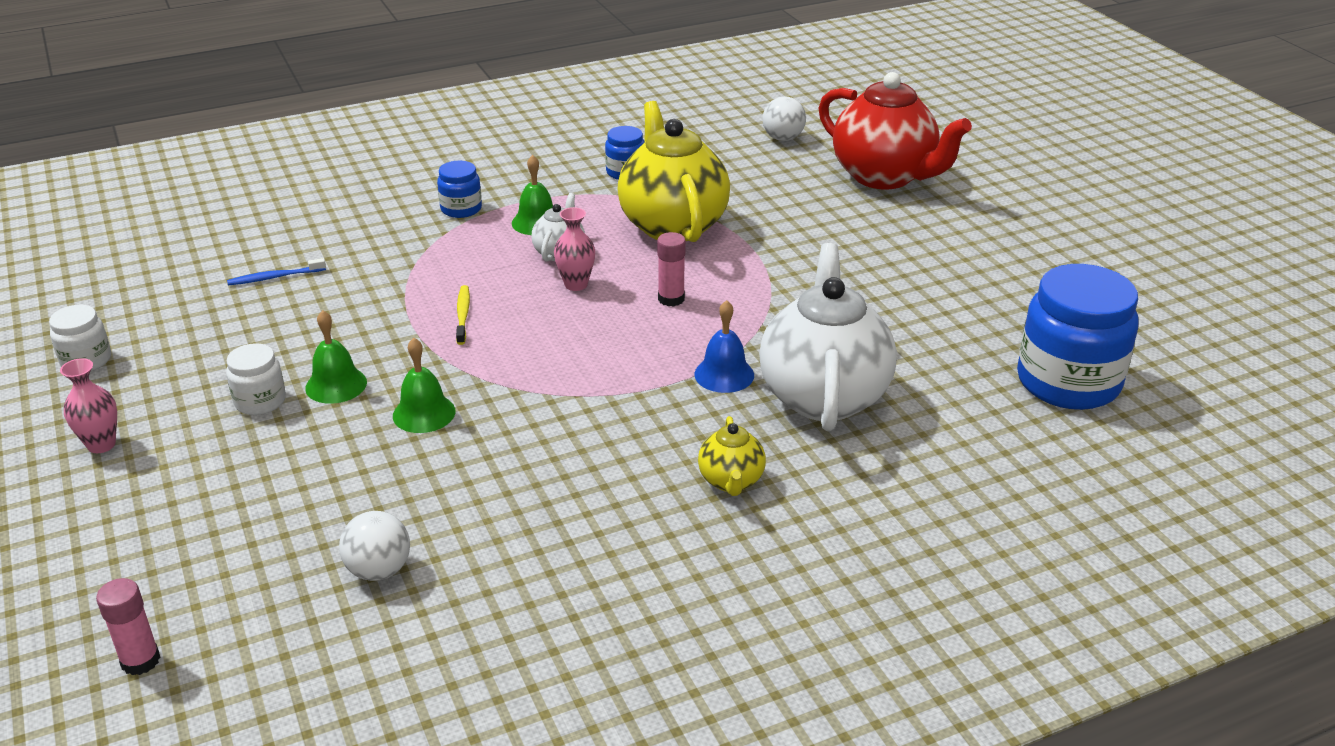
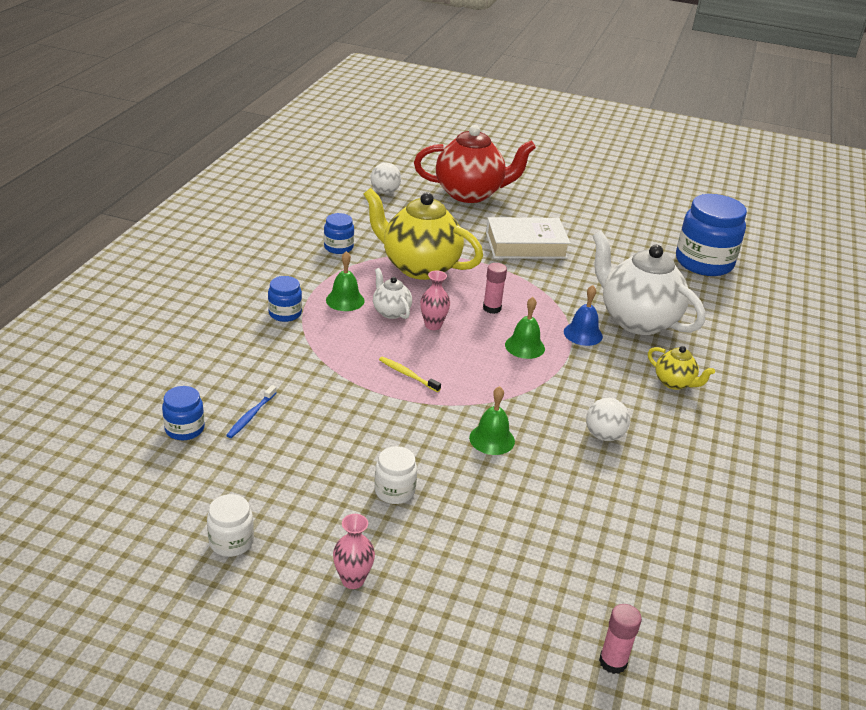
camera: 50 degrees left, 0 degrees up
(213, 260) = (185, 429): none -> blue jar
(336, 385) = (417, 454): green bell -> green bell (524, 346)
(379, 570) = (624, 529): white ball -> white ball (604, 435)
(844, 256) = (526, 245): none -> white book

